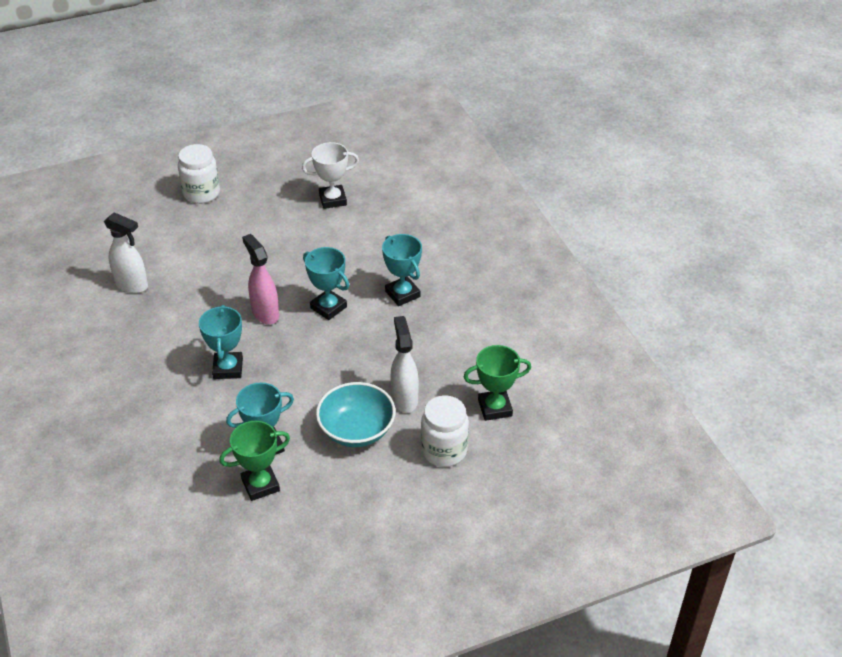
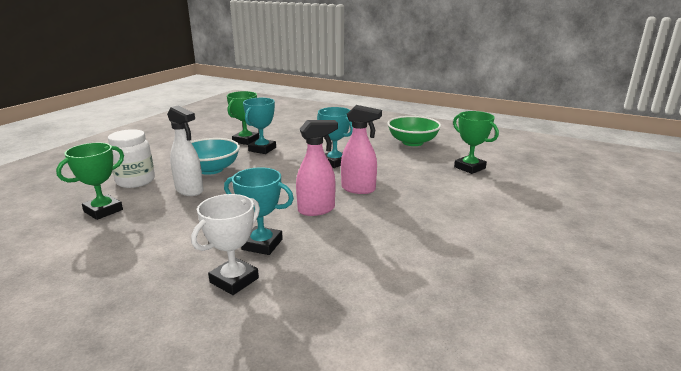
camera: 140 degrees right, 20 degrees down
(99, 358) = (412, 142): none -> green bowl
(132, 285) = (469, 168): white spray bottle -> green trophy
(201, 193) = (573, 232): white jar -> none
(328, 307) = (317, 210): turquoise trophy -> pink spray bottle
(332, 200) = (463, 292): white trophy -> white trophy (234, 280)

